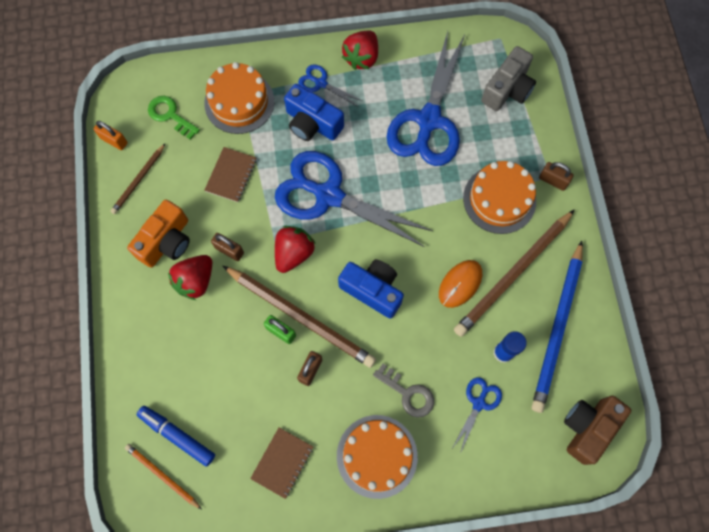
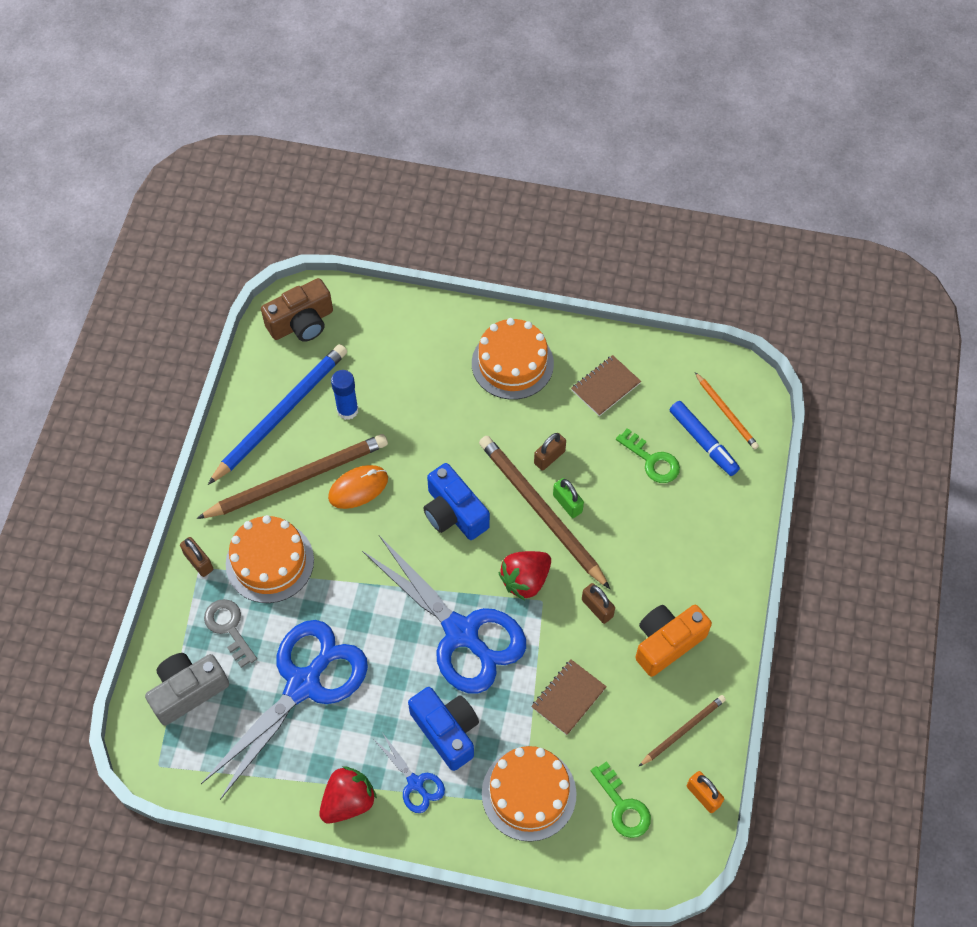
camera: 160 degrees left, 10 degrees down
(195, 281) = (645, 587): red strawberry -> none
(219, 400) = (652, 460): none -> green key
(408, 393) = (459, 405): grey key -> grey key (229, 628)
(478, 403) = (394, 375): blue scissors -> none

